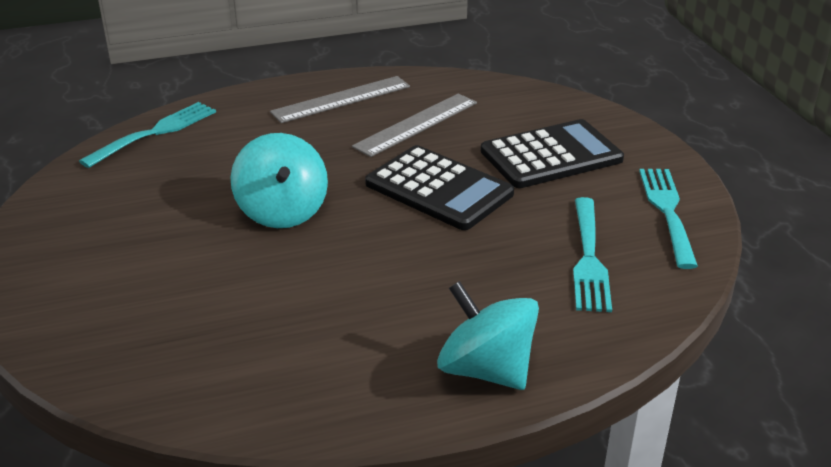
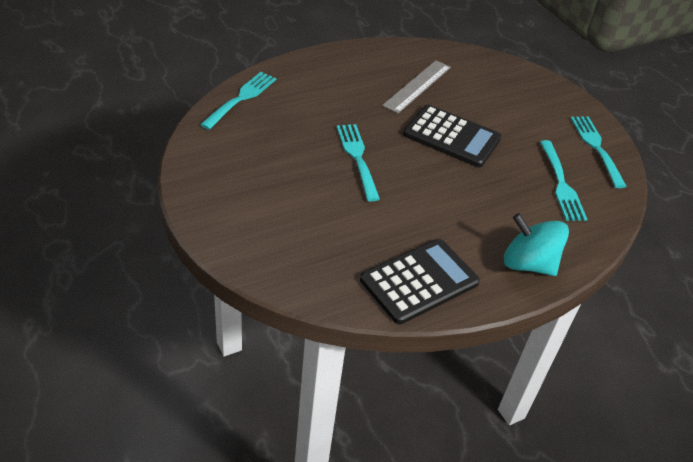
camera: 15 degrees left, 10 degrees up
(282, 211) = (358, 158): turquoise spinning top -> turquoise fork
(341, 99) = (358, 66): grey ruler -> none
(551, 155) = (513, 108): black calculator -> black calculator (419, 281)

